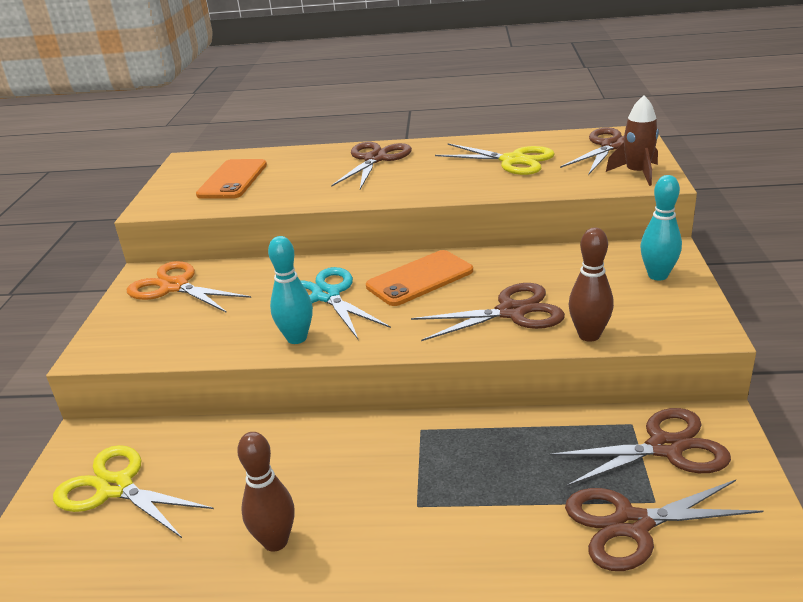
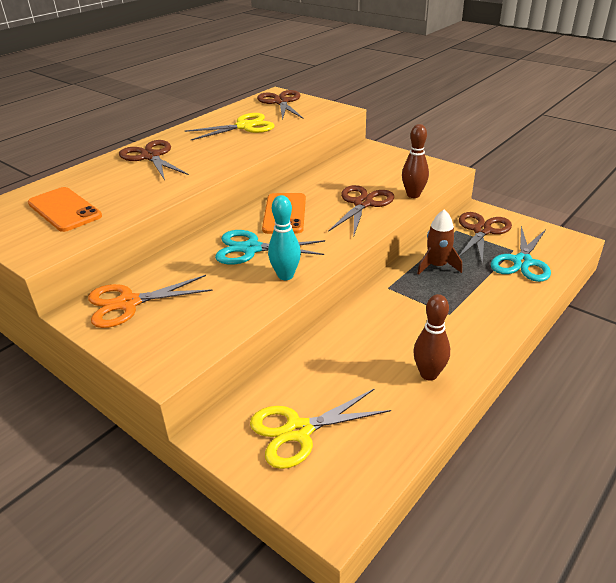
camera: 55 degrees left, 5 degrees up
(631, 524) = (522, 262): brown scissors -> turquoise scissors
(637, 173) = (323, 110): brown rocket -> brown rocket (437, 266)
(657, 275) = (387, 159): turquoise bowling pin -> none

